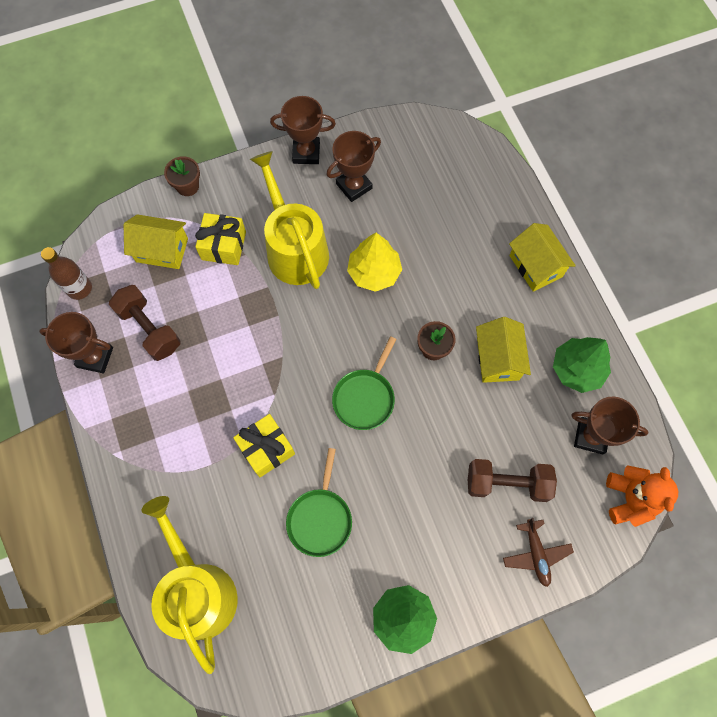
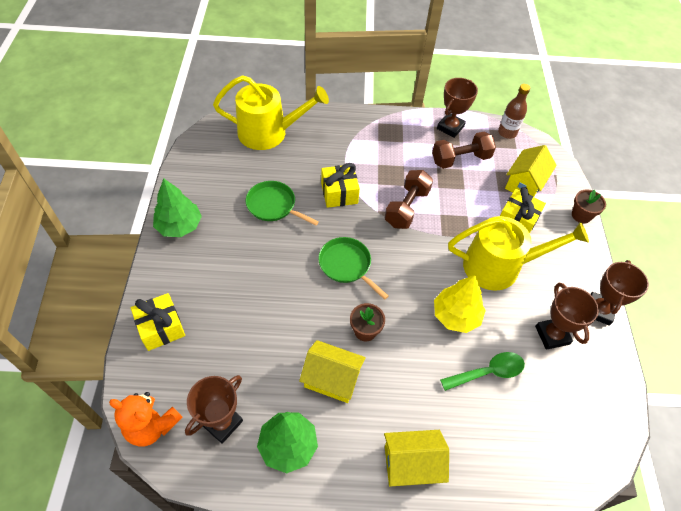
camera: 110 degrees right, 15 degrees down
(420, 230) = (487, 372): none -> green spoon
(507, 483) = (225, 333): brown dumbbell -> brown dumbbell (406, 208)
(536, 554) = (161, 328): brown plane -> yellow gift

